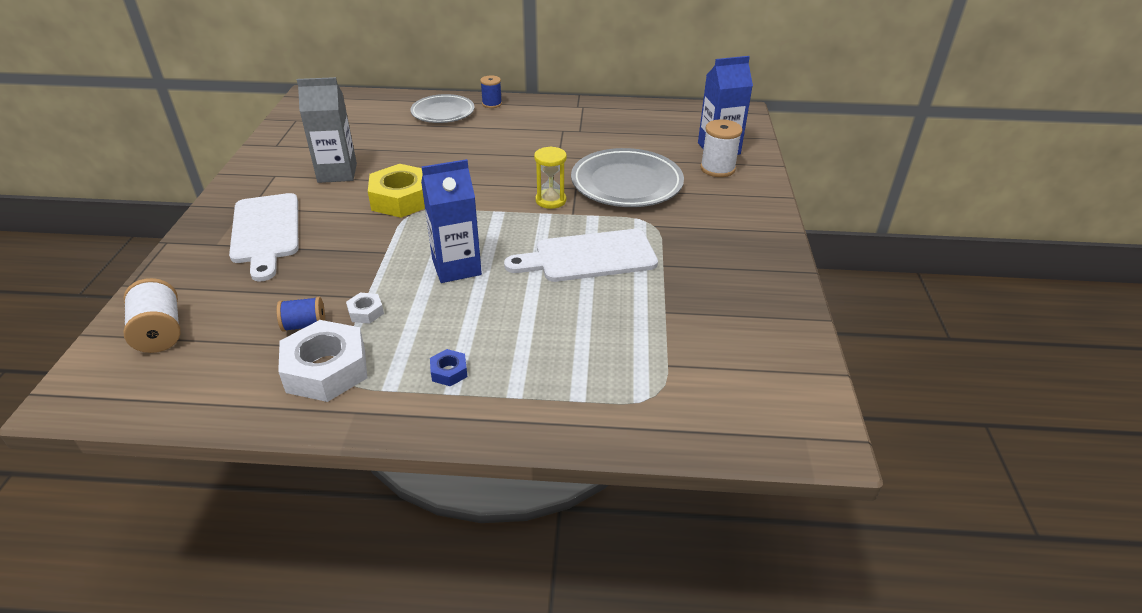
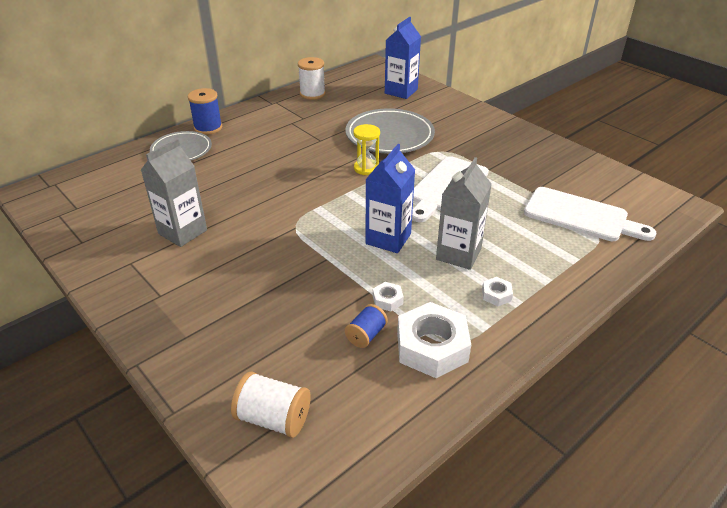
camera: 45 degrees left, 0 degrees up
(265, 232) = (210, 302): white cutting board -> white cutting board (581, 216)
(401, 199) = (269, 221): yellow nut -> none
(449, 372) = (496, 295): blue nut -> white nut
(486, 317) = (458, 254): none -> grey carton
(492, 104) = (208, 128): blue spool -> blue spool, size x1.53
(717, 168) = (420, 103): white spool -> white spool (312, 94)

